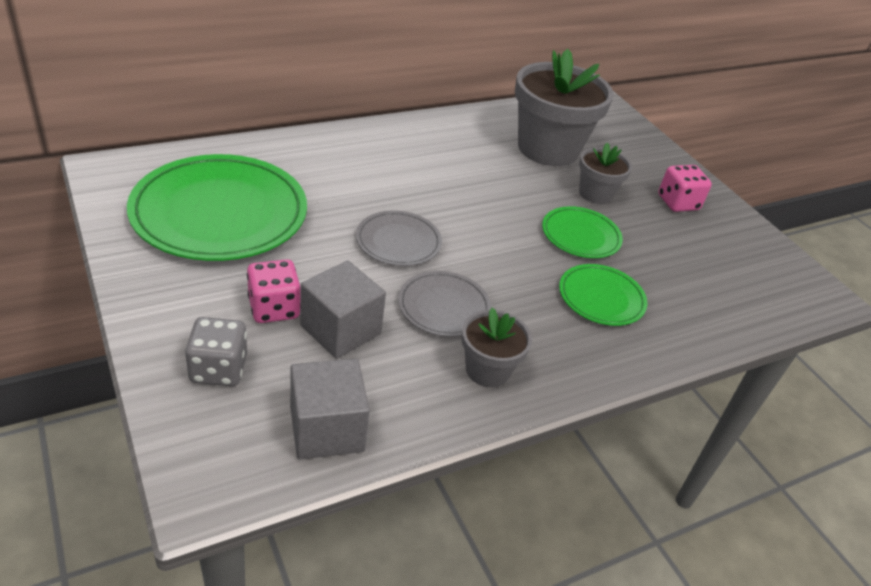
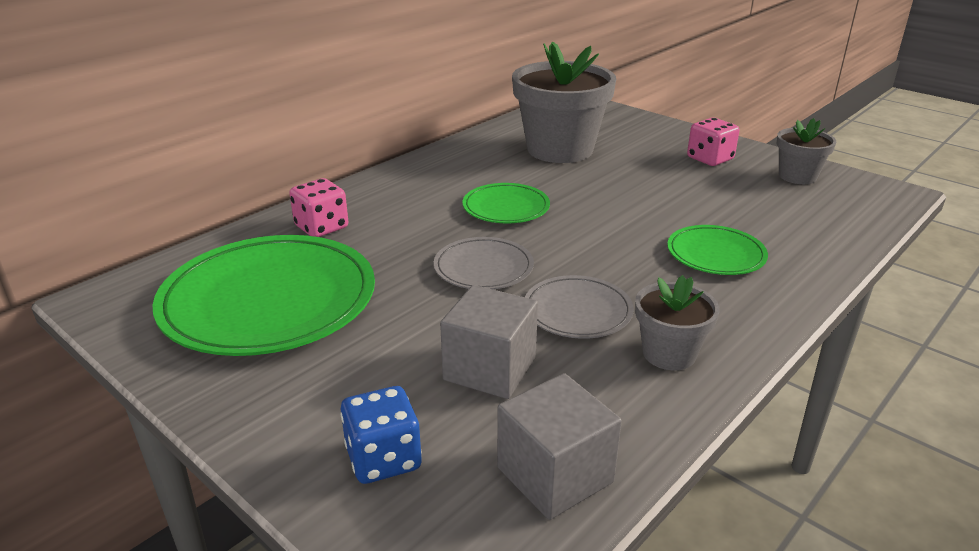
camera: 15 degrees left, 10 degrees down
(218, 369) = (383, 459): grey dice -> blue dice
(274, 308) = (400, 373): pink dice -> pink dice (321, 227)
(580, 236) = (651, 209): green plate -> green plate (506, 207)
(595, 194) = (633, 172): grey flower pot -> grey flower pot (797, 176)

